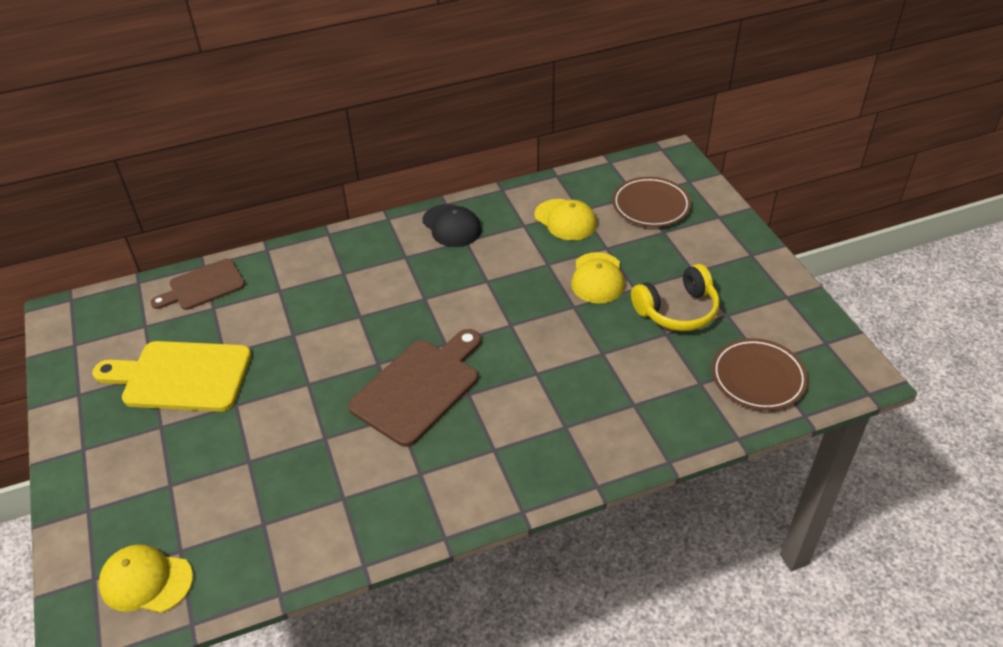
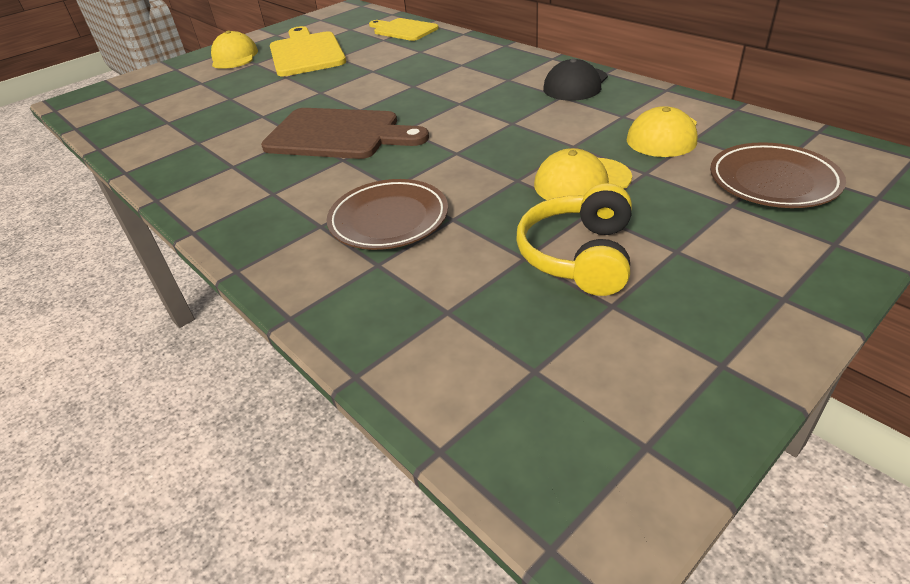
camera: 70 degrees right, 5 degrees down
(146, 581) = (114, 103): yellow cap -> yellow cap (234, 57)
(203, 286) = (403, 30): brown cutting board -> yellow cutting board
(677, 310) = (579, 256): yellow headphones -> yellow headphones turned 60 degrees clockwise
(758, 378) = (495, 370): brown plate -> brown plate (389, 219)

